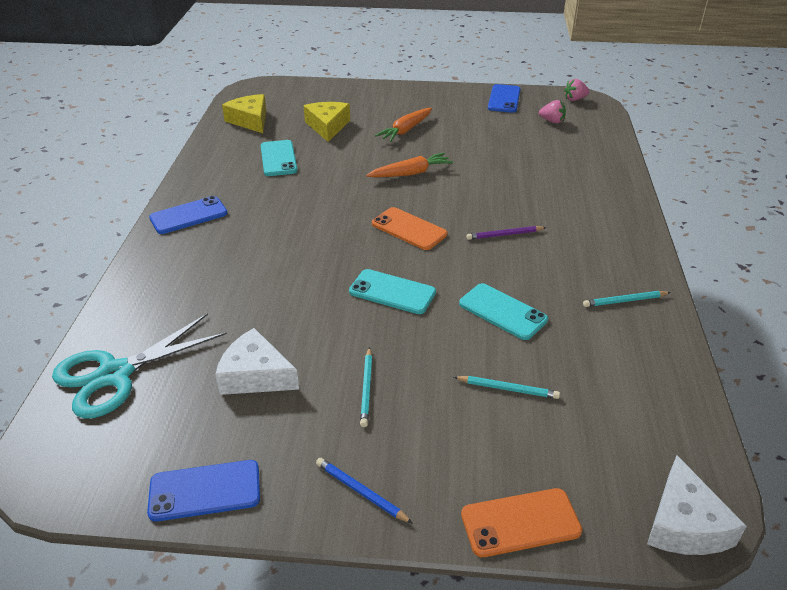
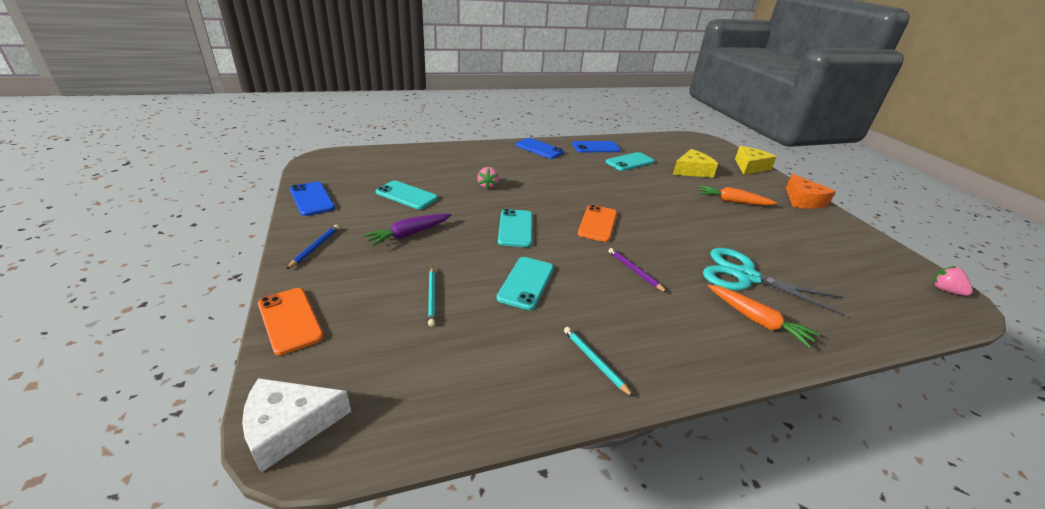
camera: 65 degrees right, 5 degrees down
(115, 374) = (392, 159): turquoise scissors -> turquoise scissors (745, 276)
(250, 120) = (662, 145): yellow cheese -> yellow cheese (750, 167)
(255, 375) = (406, 195): white cheese -> turquoise phone
(366, 388) = (409, 234): turquoise pencil -> purple carrot
(411, 173) = (673, 213): orange carrot -> orange carrot (757, 320)
(423, 93) = (803, 200): none -> orange cheese
(504, 99) = (864, 243): blue phone -> blue phone (596, 147)
(552, 121) = (870, 278): pink strawberry -> pink strawberry (488, 186)

